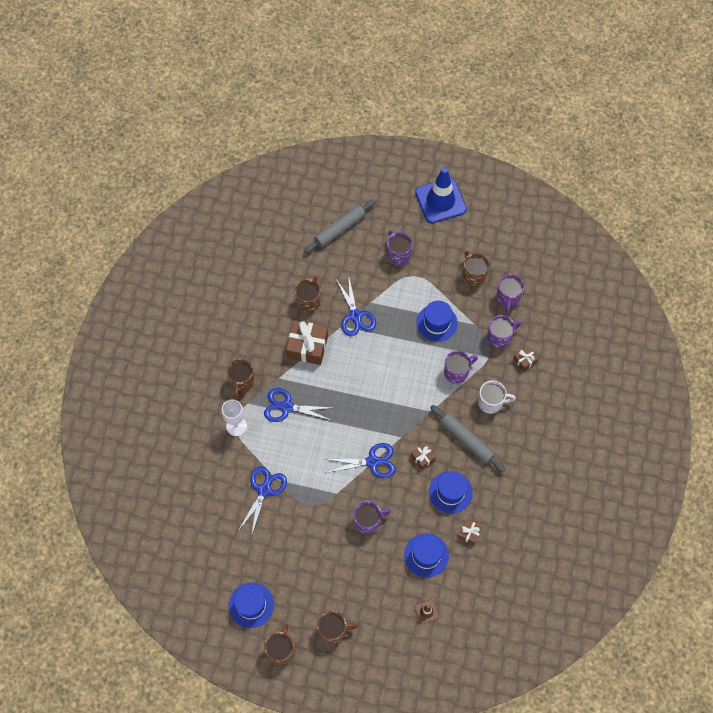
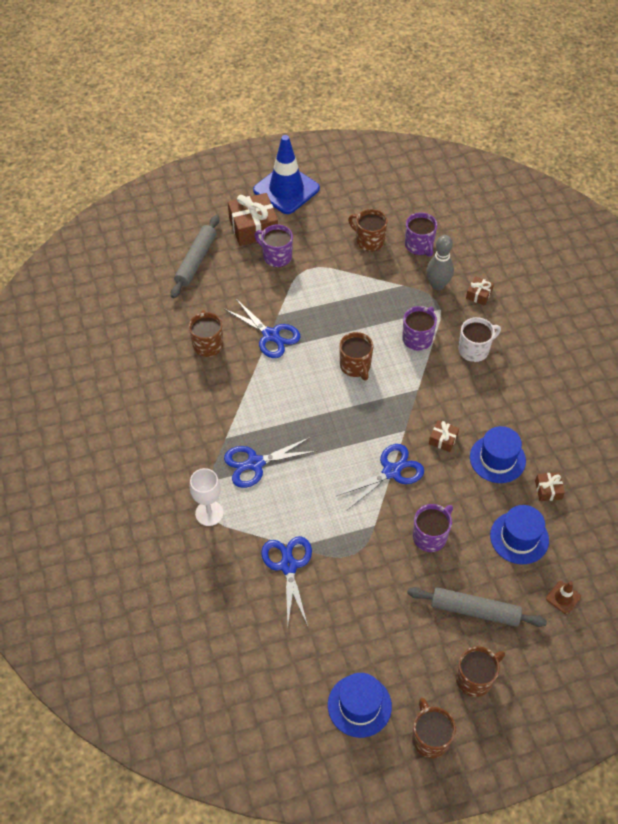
camera: 30 degrees left, 10 degrees down
(241, 382) = (184, 463): brown mug -> brown mug (355, 366)
(307, 346) = (237, 390): brown gift -> brown gift (253, 227)
(437, 323) = (363, 302): blue hat -> none
(466, 440) = (476, 399): grey rolling pin -> grey rolling pin (475, 610)
(500, 337) = (437, 285): purple mug -> grey bowling pin

